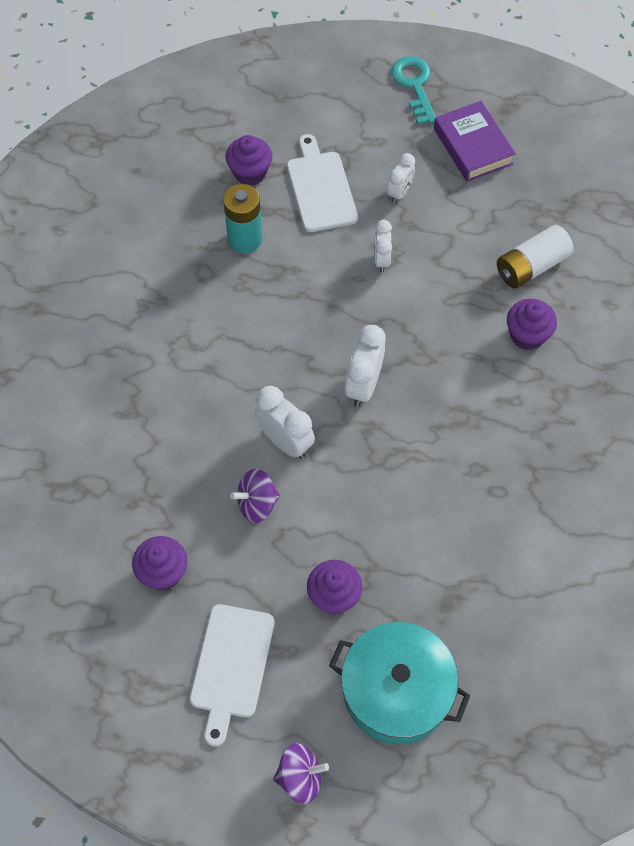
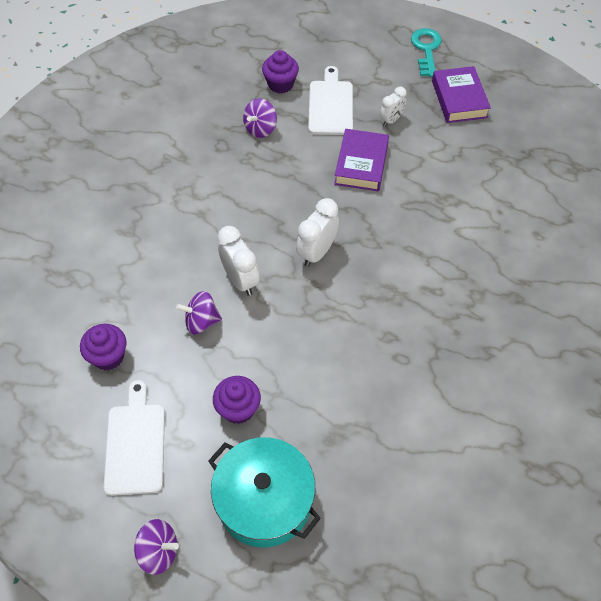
camera: 15 degrees right, 5 degrees down
(231, 666) = (135, 444): white cutting board -> white cutting board turned 150 degrees clockwise
(245, 239) = (260, 129): turquoise battery -> purple spinning top
(381, 260) = (361, 164): white clock -> purple book
(527, 335) = (462, 244): purple cupcake -> none
(531, 266) = (481, 193): white battery -> none

